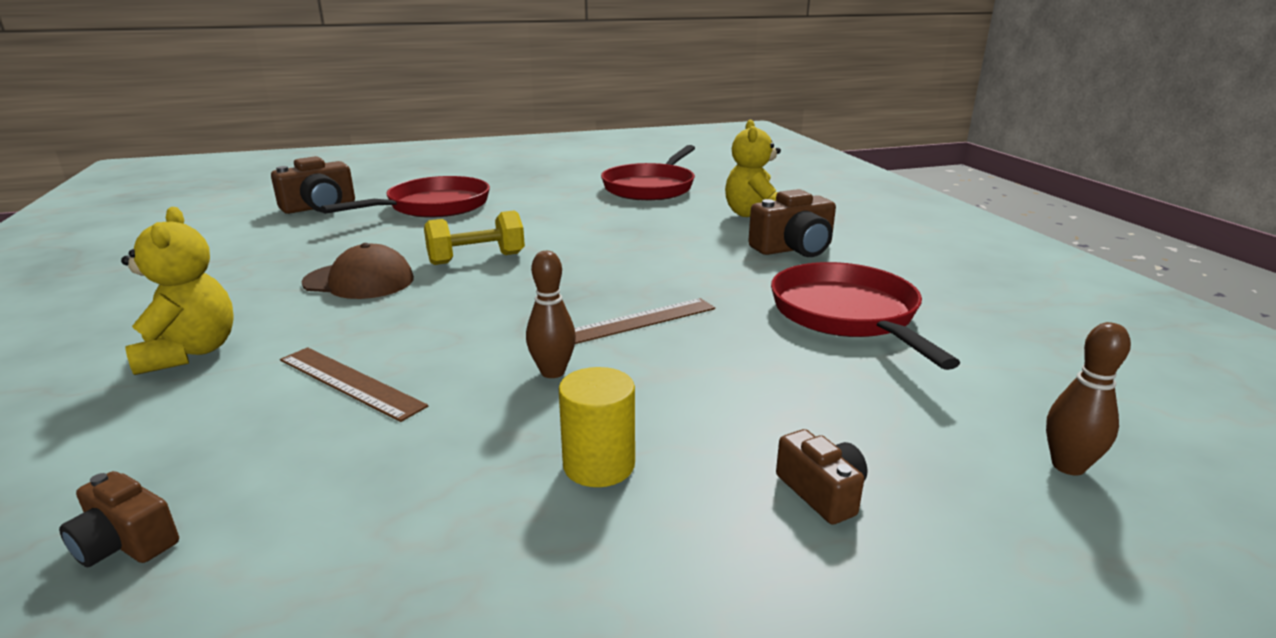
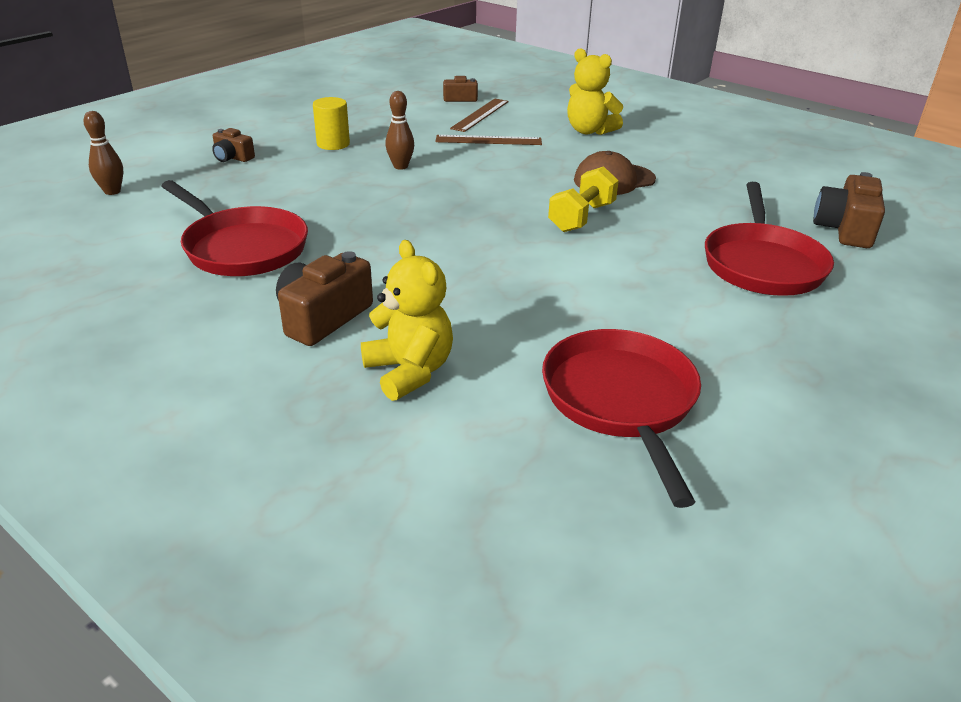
camera: 145 degrees right, 10 degrees up
(637, 321) = (390, 203): brown ruler -> brown ruler (480, 115)

